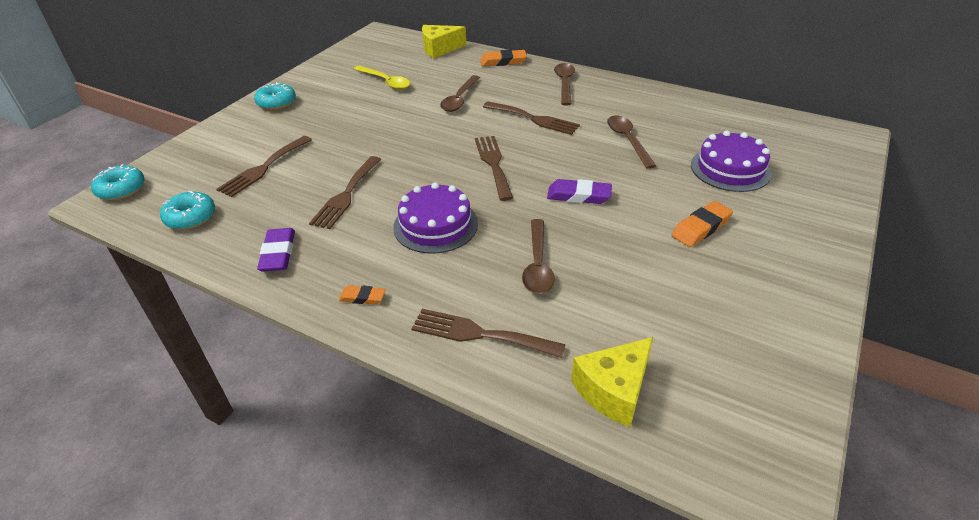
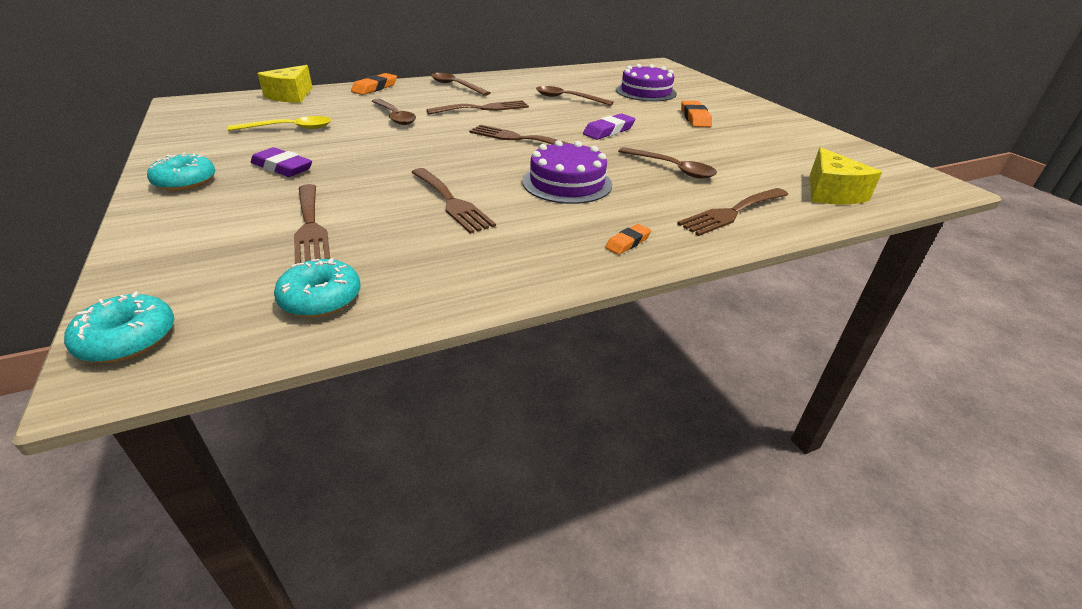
camera: 55 degrees left, 5 degrees down
(278, 253) = (494, 263): purple eraser -> purple eraser (282, 167)

